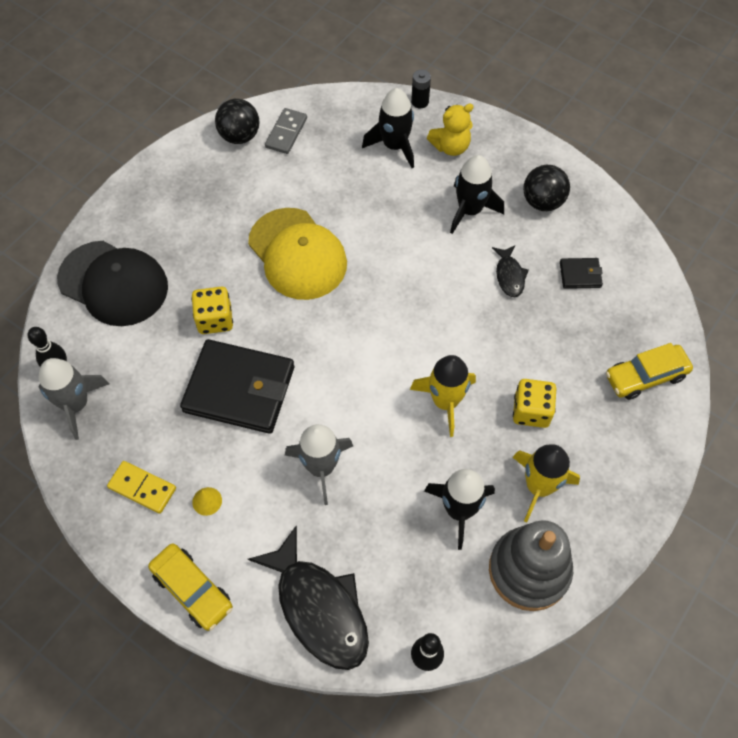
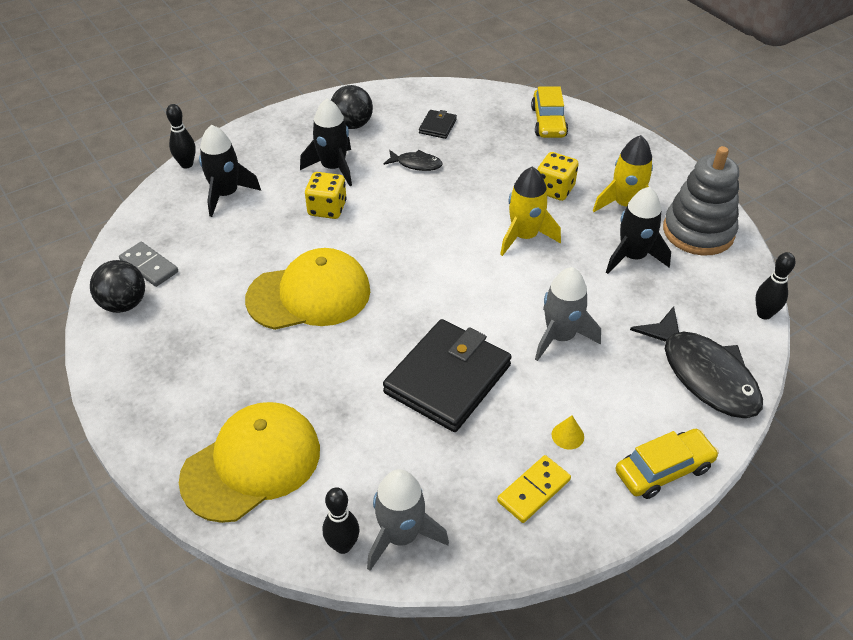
camera: 70 degrees left, 15 degrees down
(113, 283) = (251, 464): black cap -> yellow cap
(215, 319) = (352, 380): yellow dice -> yellow dice (327, 208)
(319, 608) = (704, 374): black fish -> black fish turned 75 degrees clockwise
(420, 102) = (186, 164): black battery -> black bowling pin
(450, 147) = (254, 160): yellow teddy bear -> none

